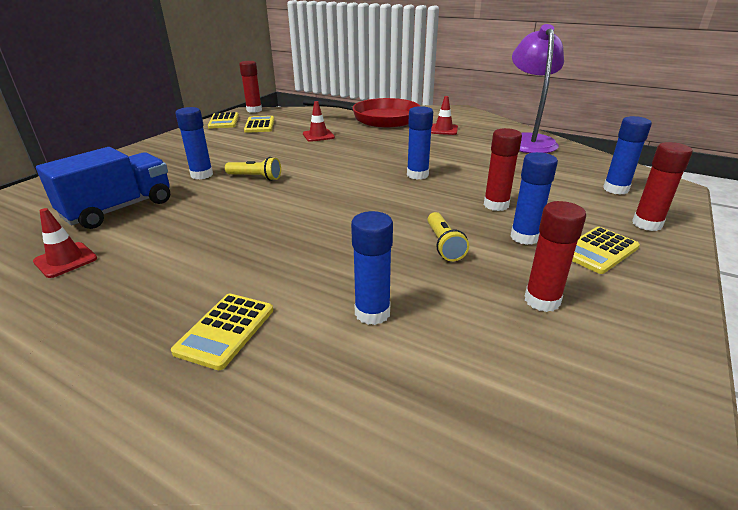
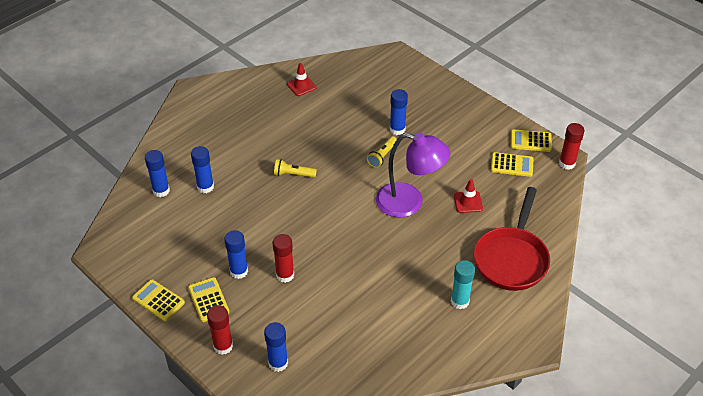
camera: 105 degrees right, 15 degrees up
(119, 209) = (354, 97): blue truck -> none
(225, 330) = (218, 140): yellow calculator -> yellow calculator (158, 300)
(417, 175) = (353, 247): blue glue stick -> blue glue stick (161, 191)
(443, 130) = (460, 301): red traffic cone -> turquoise glue stick
(443, 245) = (248, 230): yellow flashlight -> yellow flashlight (293, 174)
(527, 140) = (406, 359): purple lamp -> purple lamp (409, 203)
(542, 300) = (182, 251): red glue stick -> none

